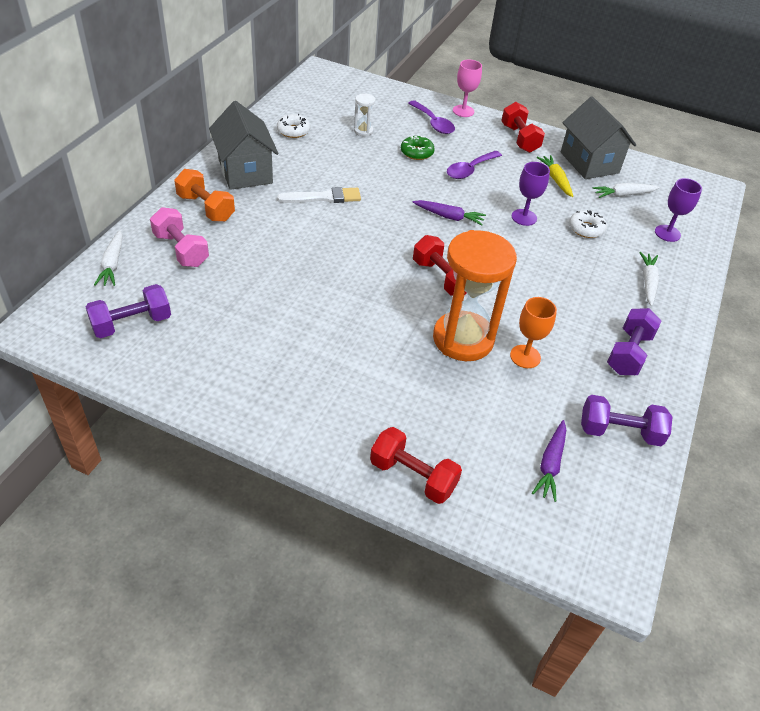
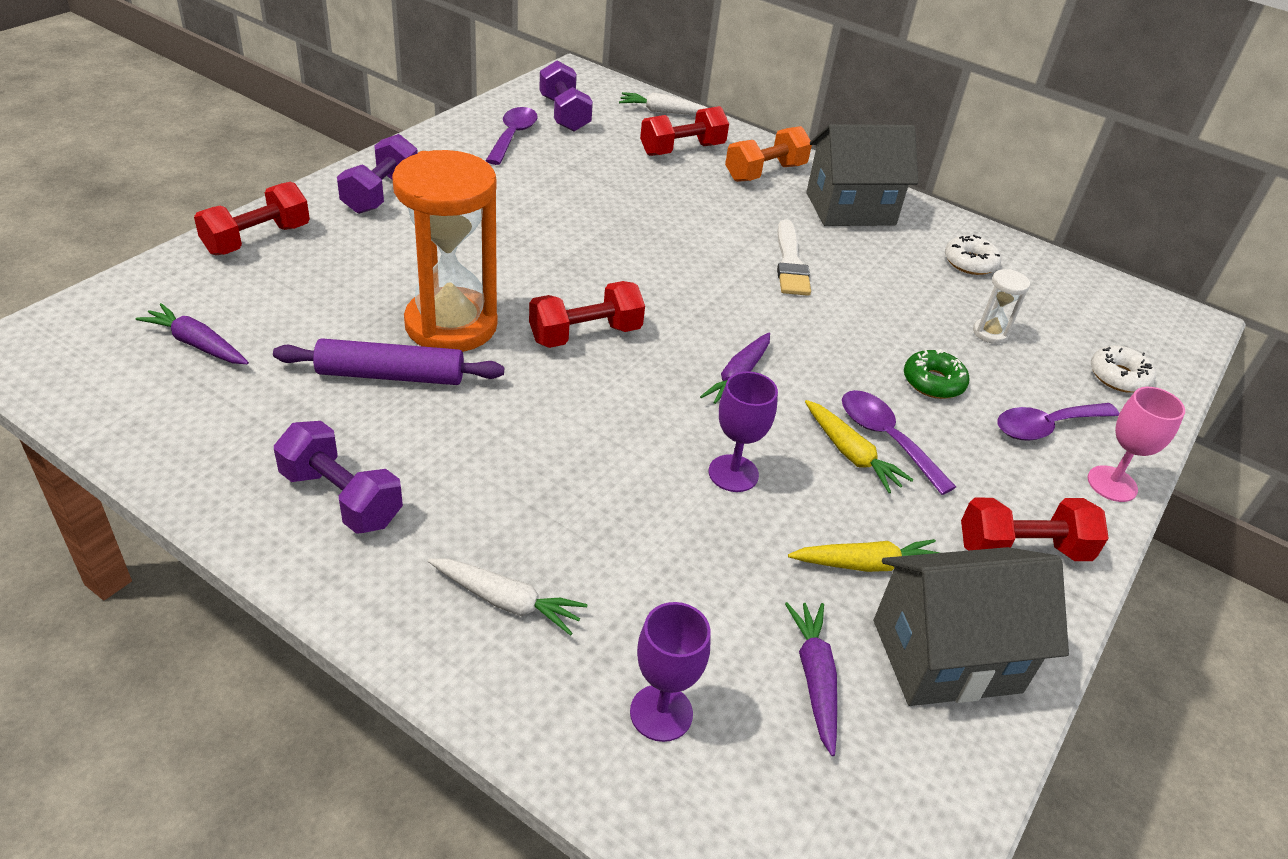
camera: 100 degrees right, 5 degrees down
(181, 250) = (682, 150): pink dumbbell -> red dumbbell
(184, 351) = (513, 136): none -> purple spoon
(487, 181) = (850, 454): none -> yellow carrot
(525, 356) = (391, 375): orange goblet -> purple rolling pin
(586, 229) = (691, 559): white donut -> white donut (1119, 377)
(619, 432) = (200, 428): purple dumbbell -> purple dumbbell (380, 193)
(623, 195) = (814, 679): white carrot -> purple carrot

